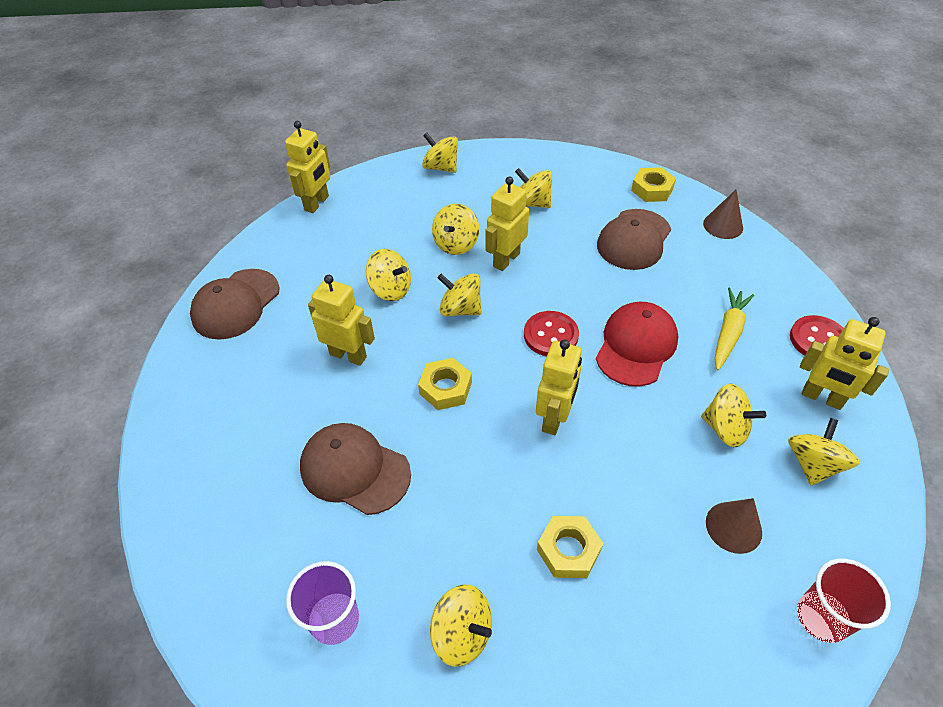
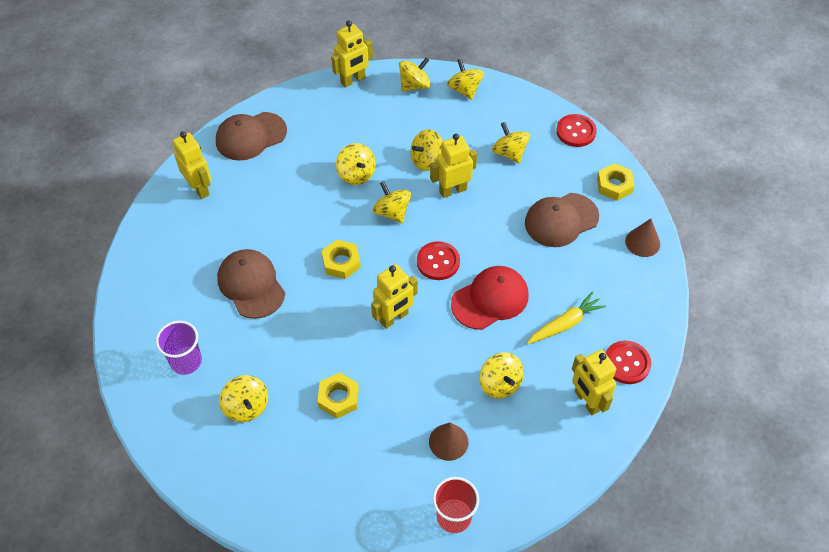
camera: 30 degrees right, 5 degrees up
(348, 355) = (297, 209): yellow robot -> yellow robot (199, 188)
(576, 160) = (576, 131): none -> red button
(812, 464) = (536, 436): yellow spinning top -> yellow spinning top (414, 85)

